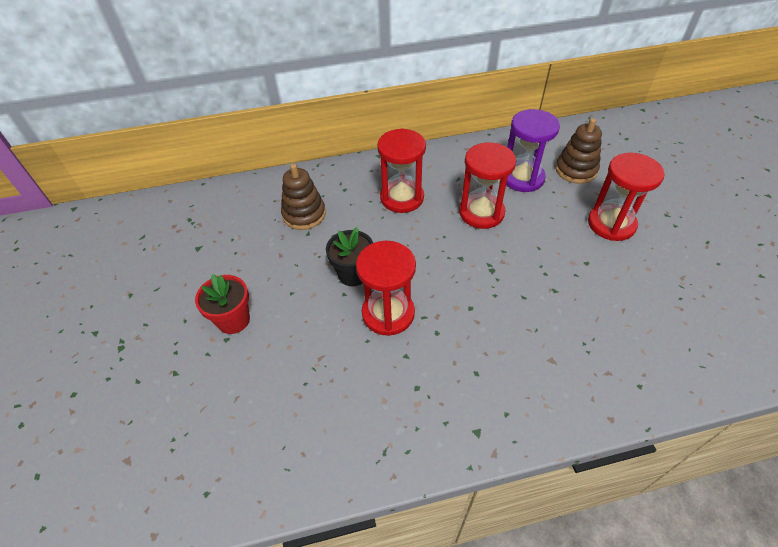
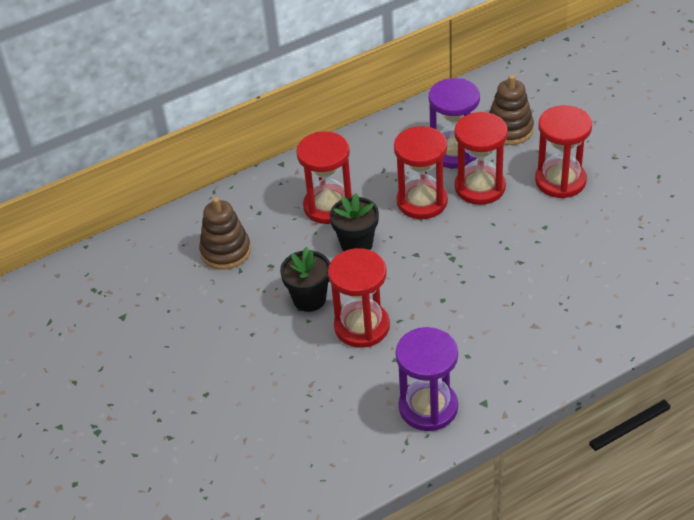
camera: 15 degrees left, 5 degrees down
(233, 320) = (204, 375): red flower pot -> none
(412, 236) = (356, 244): none -> black flower pot
(419, 419) = (428, 407): none -> purple hourglass
(536, 212) = (480, 187): none -> red hourglass

